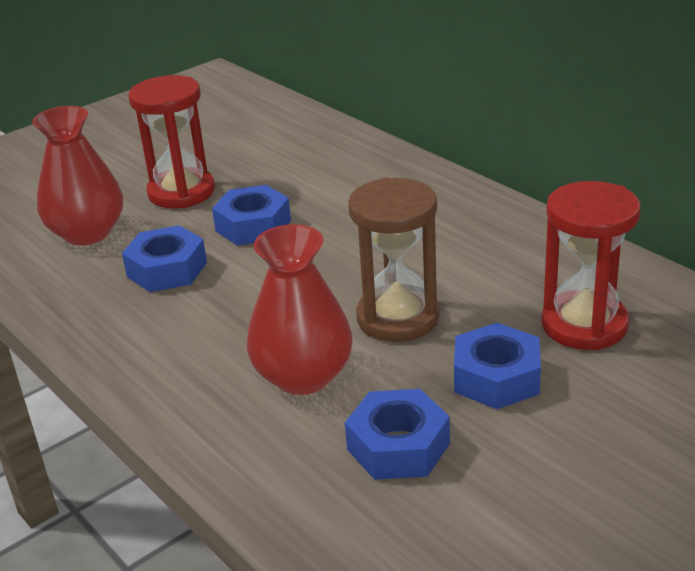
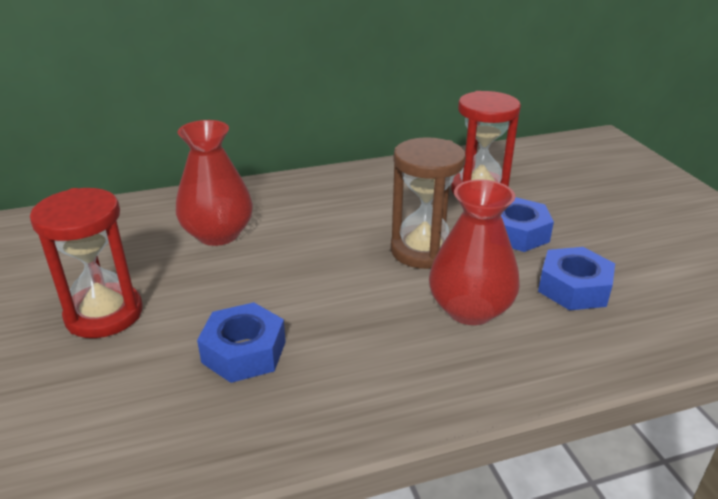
camera: 70 degrees left, 0 degrees up
(87, 233) = (104, 398): red vase -> red vase (218, 234)
(253, 226) = (221, 285): blue nut -> none

